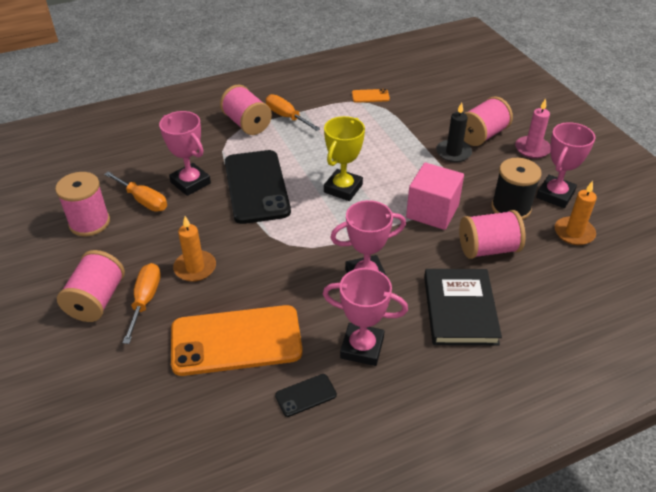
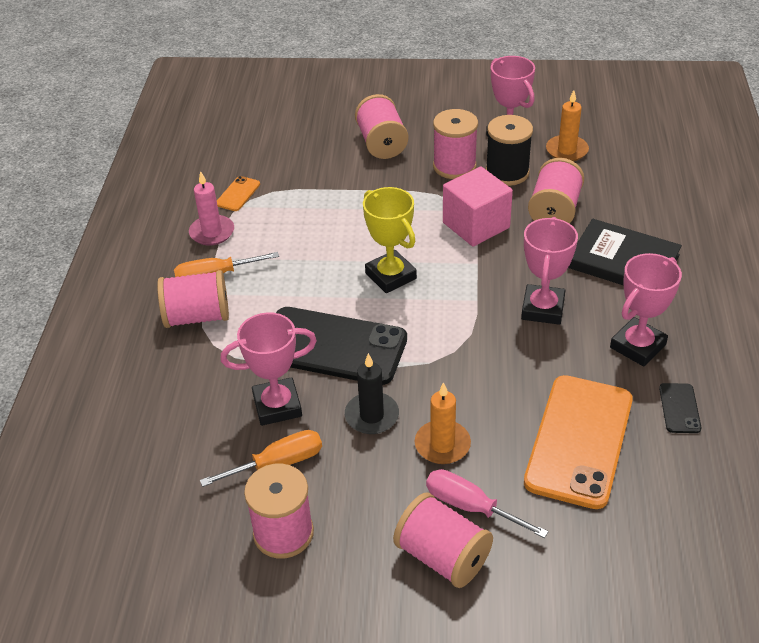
camera: 60 degrees left, 0 degrees up
(145, 300) = (470, 506): orange screwdriver -> pink screwdriver
(453, 153) = (394, 174): black candle -> black candle (372, 416)
(491, 178) = (454, 166): none -> pink spool
(532, 149) = (430, 122): pink candle -> pink candle (212, 232)

